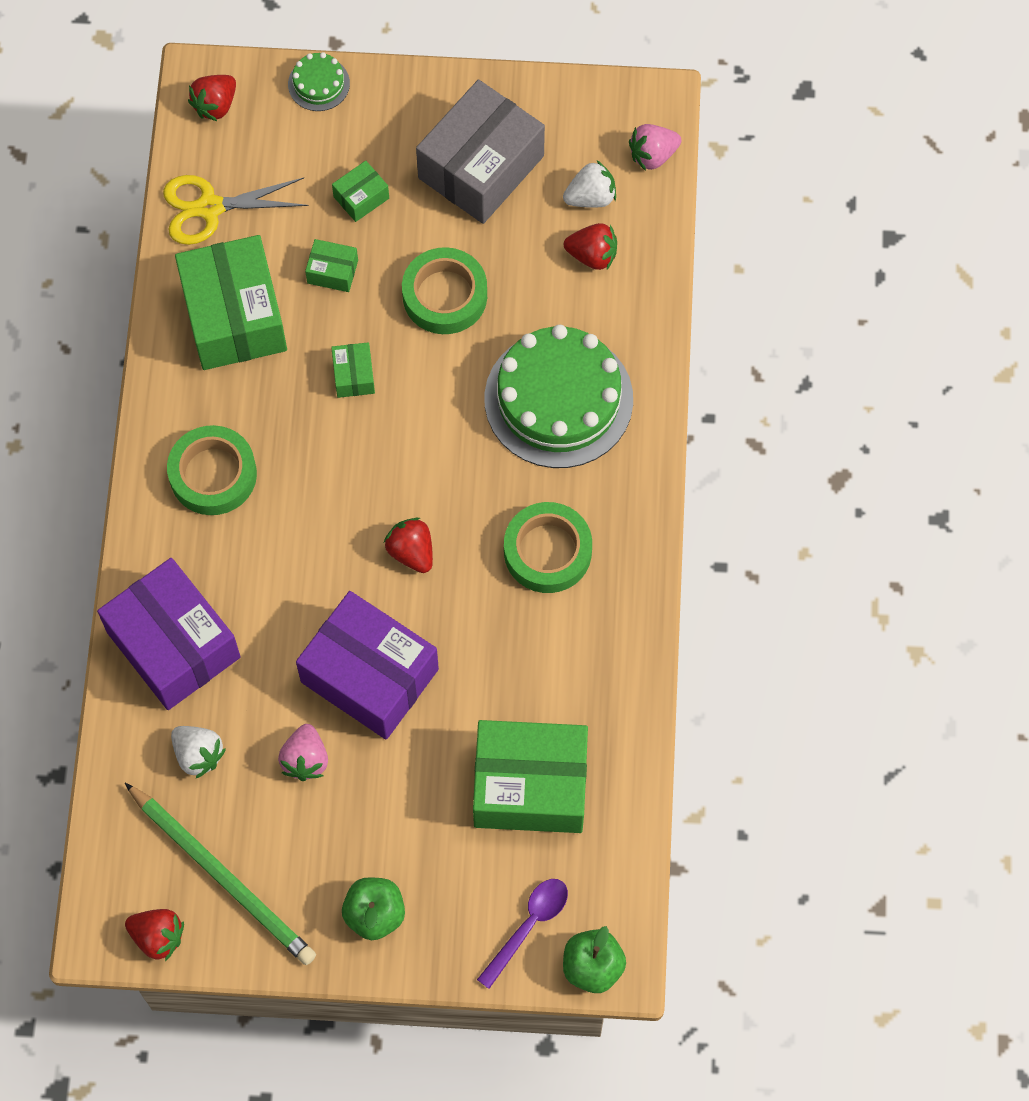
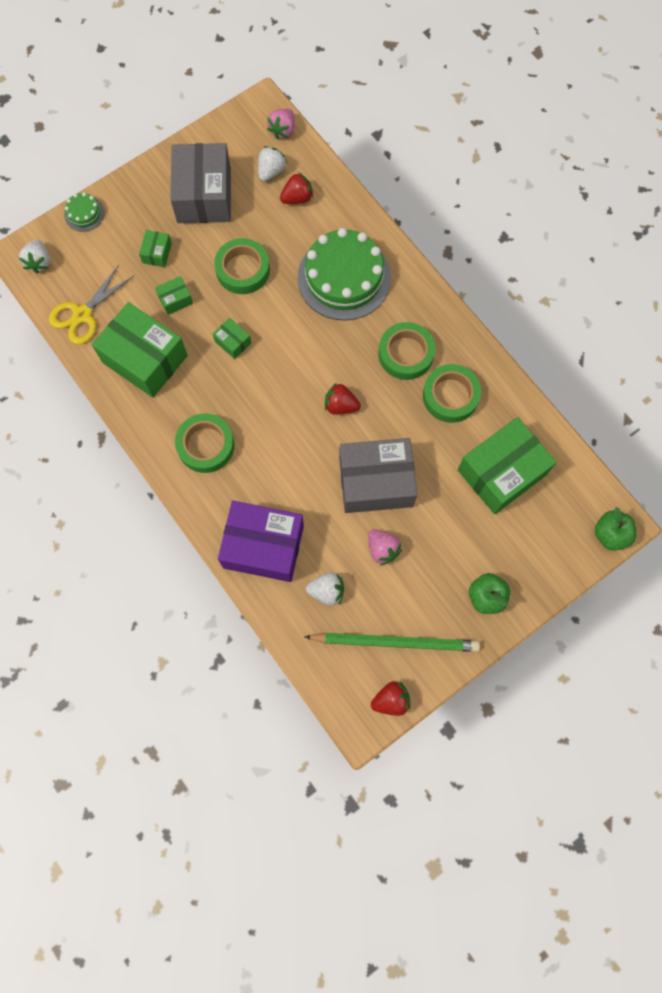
camera: 40 degrees left, 5 degrees up
(215, 105) = (39, 262): red strawberry -> white strawberry
(369, 676) = (376, 482): purple box -> grey box
(528, 926) = (563, 540): purple spoon -> none
(554, 645) = (450, 396): none -> green tape

